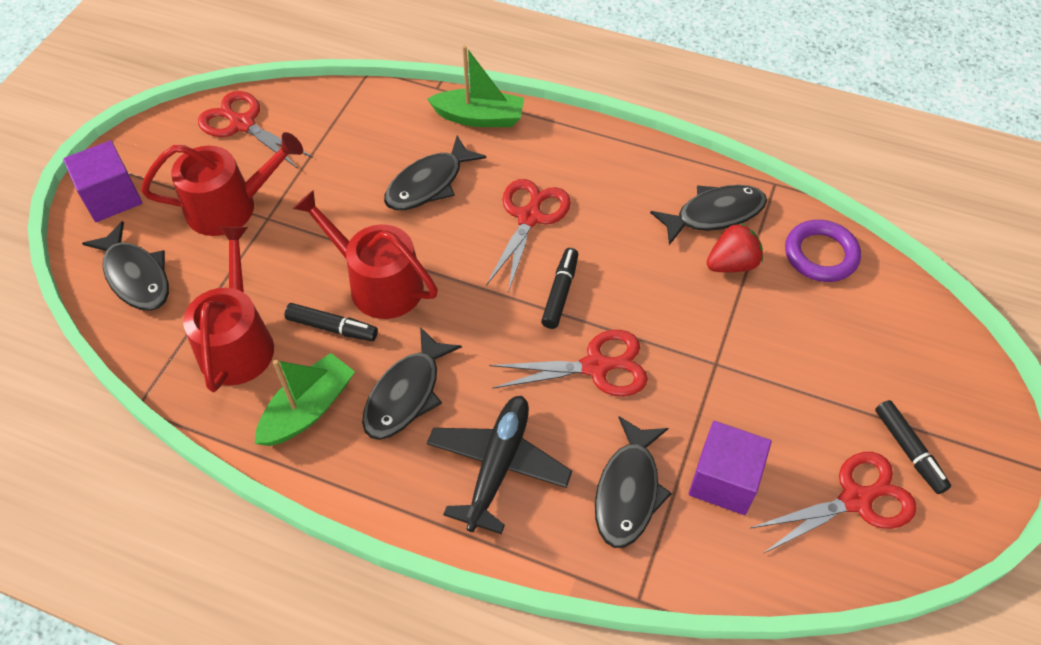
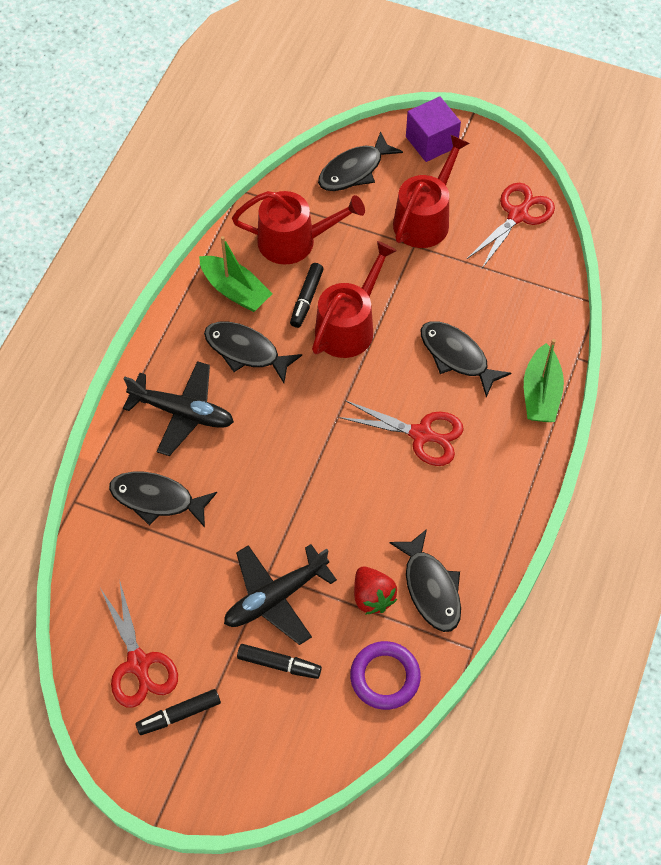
camera: 90 degrees right, 5 degrees up
(230, 206) = (425, 219): red watering can -> red watering can turned 135 degrees counterclockwise
(560, 293) = (340, 457): black marker -> black marker (279, 664)
(596, 367) = (266, 482): red scissors -> none
(724, 480) = (161, 567): purple cube -> none
(746, 355) = (275, 597): none -> black plane

